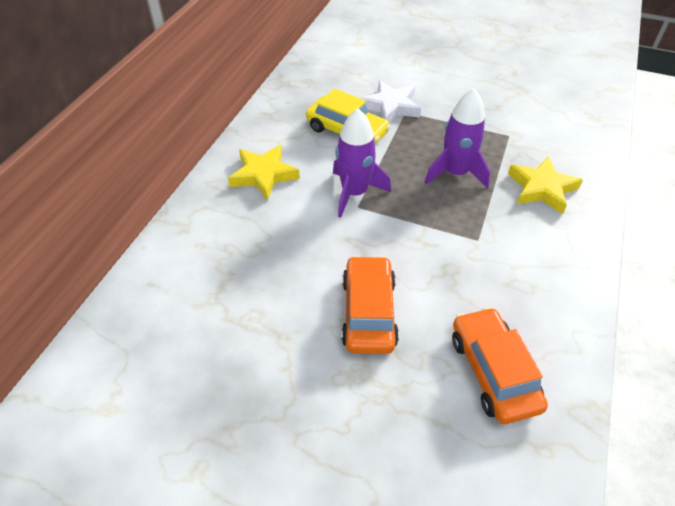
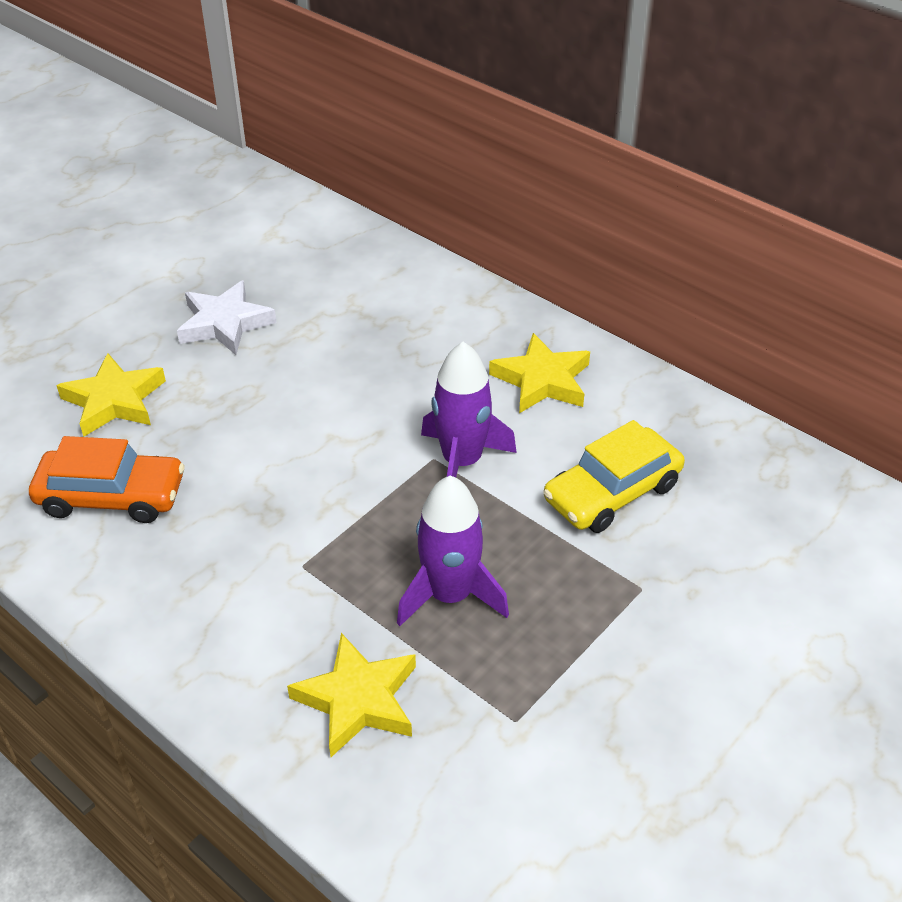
camera: 110 degrees right, 5 degrees down
(368, 312) = (257, 419): orange car -> none
(391, 106) = (664, 572): white star -> white star (225, 323)
(396, 427) = (114, 401): none -> yellow star

